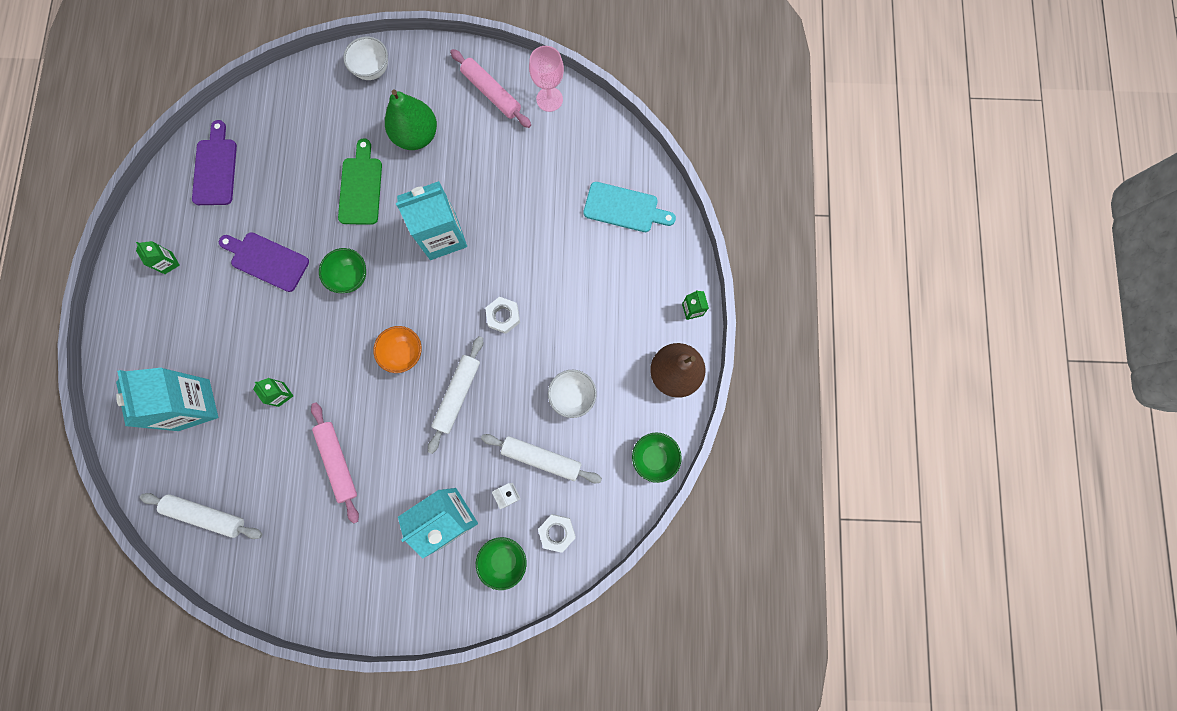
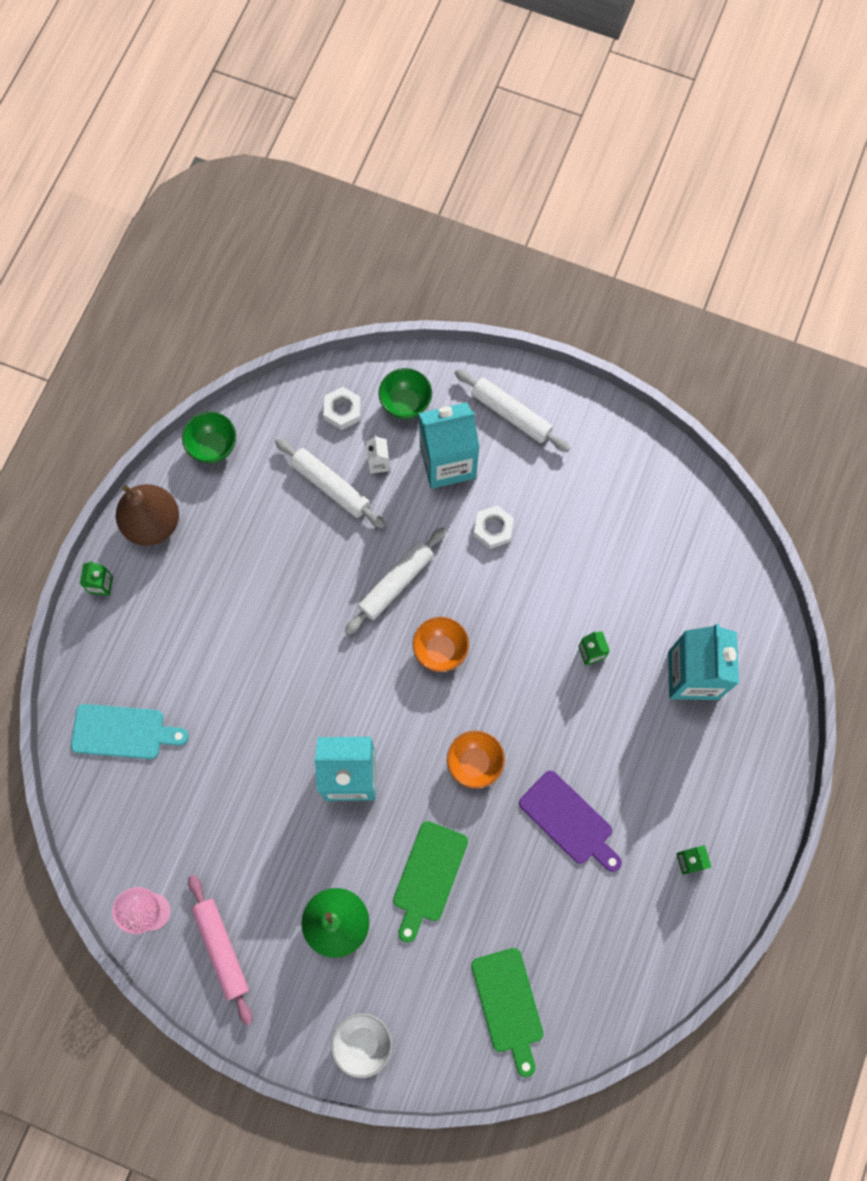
camera: 160 degrees left, 5 degrees down
(206, 515) = (703, 552): white rolling pin -> white rolling pin (511, 414)
(215, 168) = (605, 971): purple cutting board -> none
(278, 125) = (508, 1004): none -> green cutting board
(338, 462) = (548, 557): pink rolling pin -> none
(350, 277) = (474, 763): green bowl -> orange bowl
(503, 316) = (314, 652): white nut -> white nut (493, 529)
(572, 396) = (272, 538): white bowl -> none
(624, 208) = (123, 732): turquoise cutting board -> turquoise cutting board turned 150 degrees clockwise

